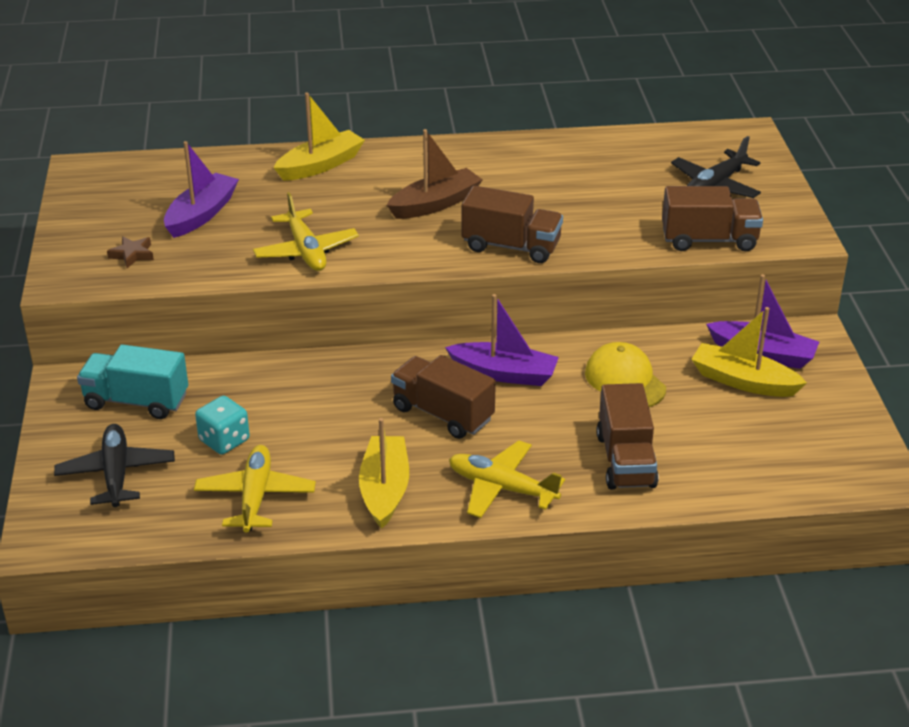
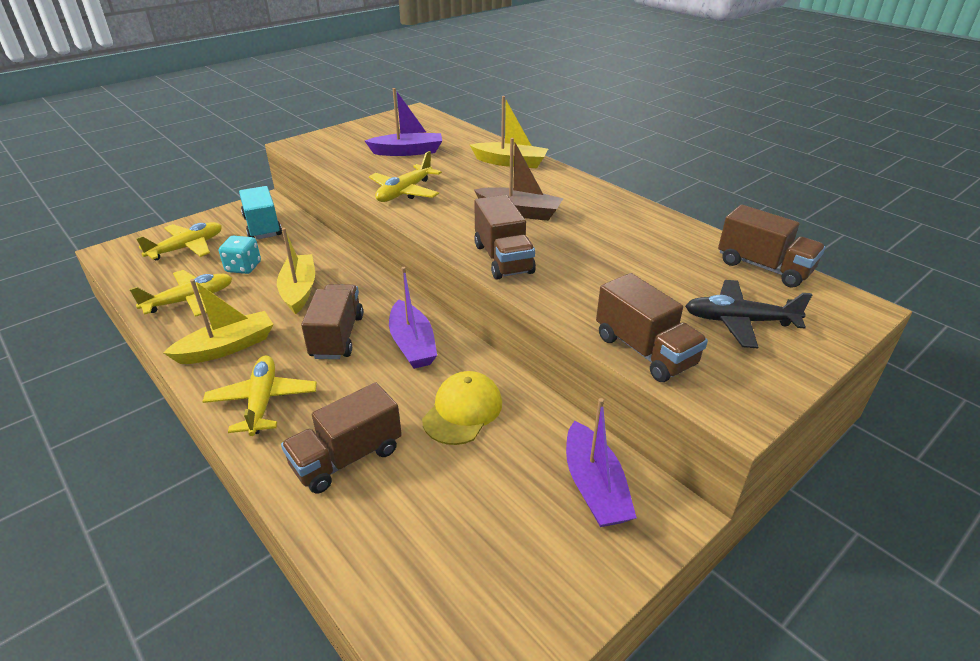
camera: 55 degrees right, 0 degrees up
(116, 474) = (187, 248): black plane -> yellow plane
(132, 255) = (343, 150): brown star -> none
(661, 139) = (763, 267): none -> brown truck
(743, 381) = (535, 490): yellow boat -> yellow boat (299, 290)

